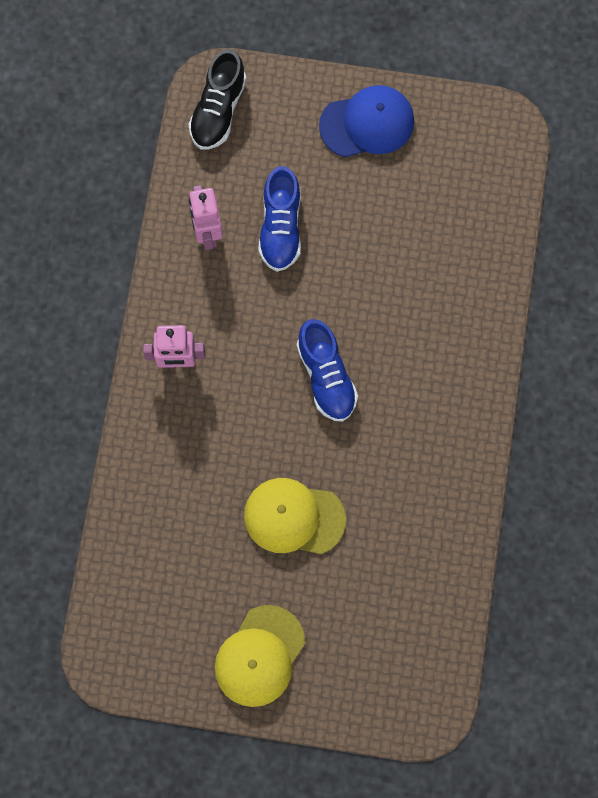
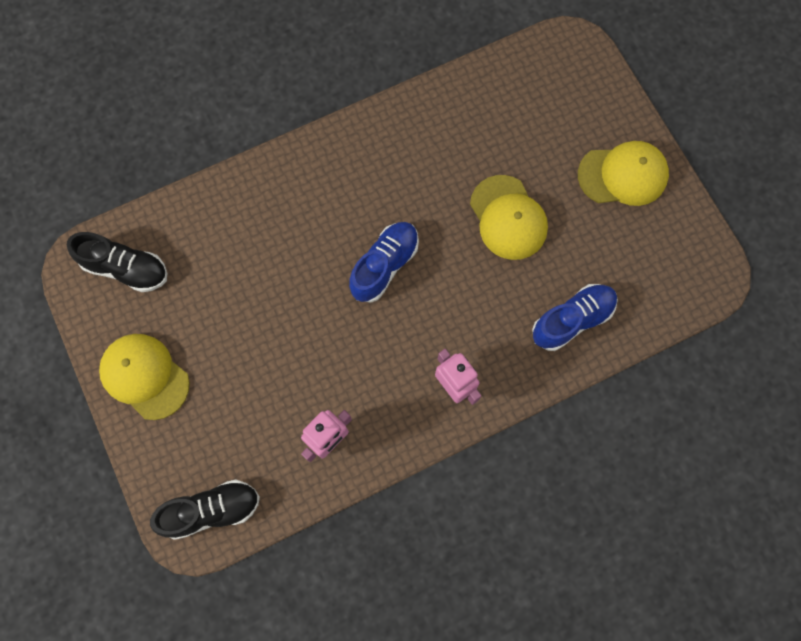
camera: 125 degrees left, 0 degrees up
(280, 228) = (285, 383): blue shoe -> blue shoe (572, 320)
(367, 123) = (145, 376): blue cap -> yellow cap
(477, 162) = (126, 268): none -> black shoe

